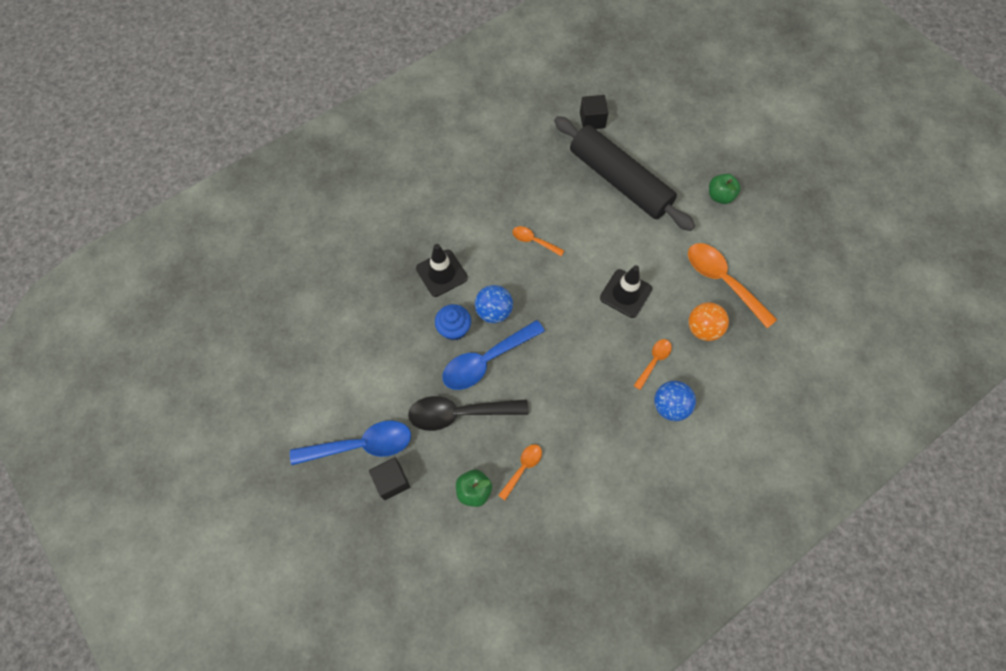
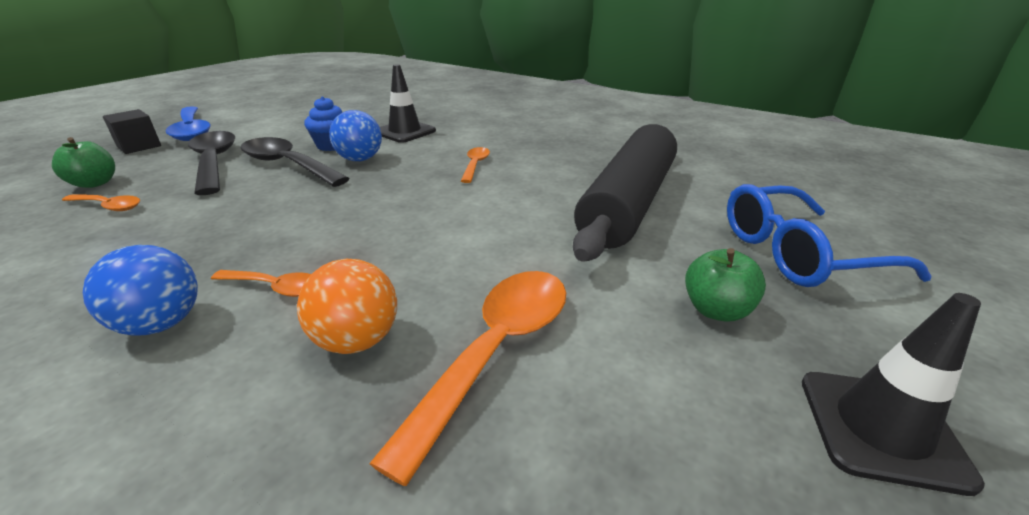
camera: 70 degrees right, 35 degrees down
(486, 360) = (288, 165): blue spoon -> black spoon
(592, 120) = (706, 171): black cube -> none
(625, 293) = (417, 238): black traffic cone -> black traffic cone (881, 428)
(690, 140) = (797, 253): none -> blue glasses

